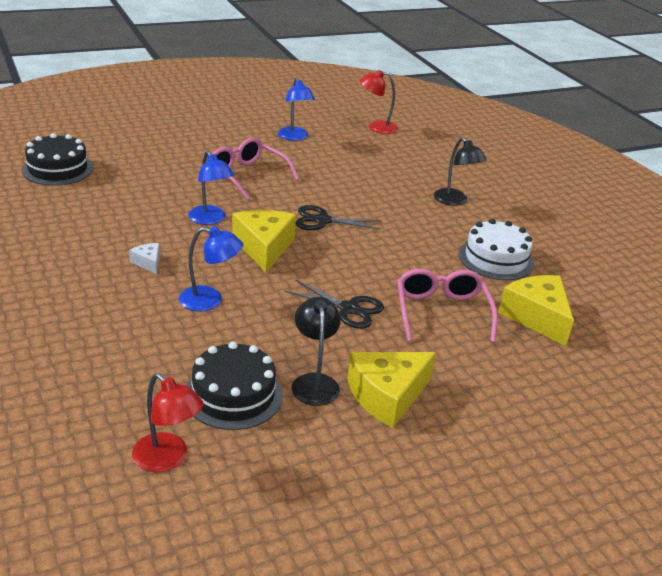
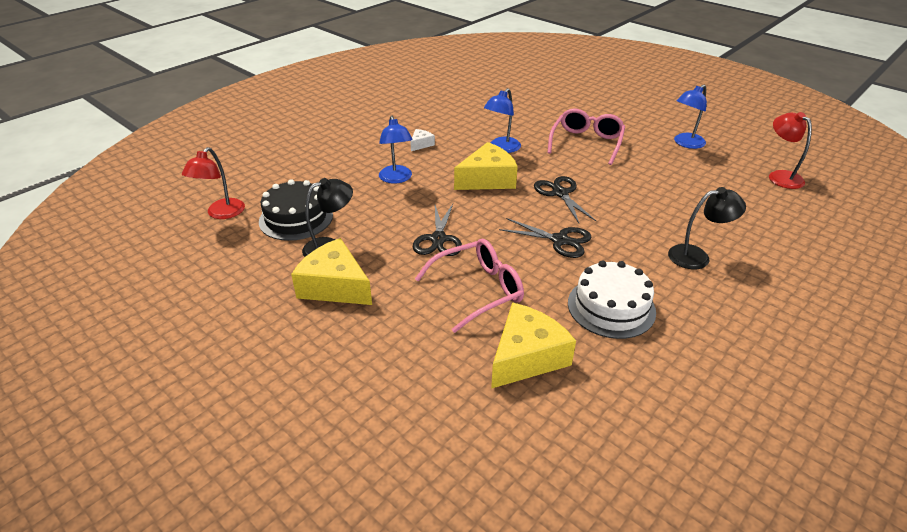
camera: 70 degrees right, 5 degrees up
(57, 169) = (500, 82): black cake -> none
(395, 247) = (560, 240): none -> black scissors
(454, 201) = (697, 256): black lamp -> black lamp turned 135 degrees counterclockwise

